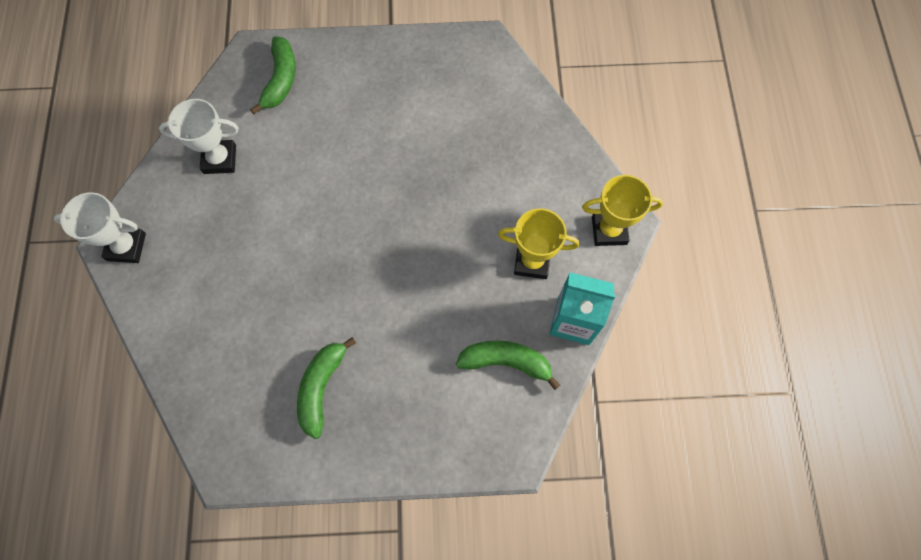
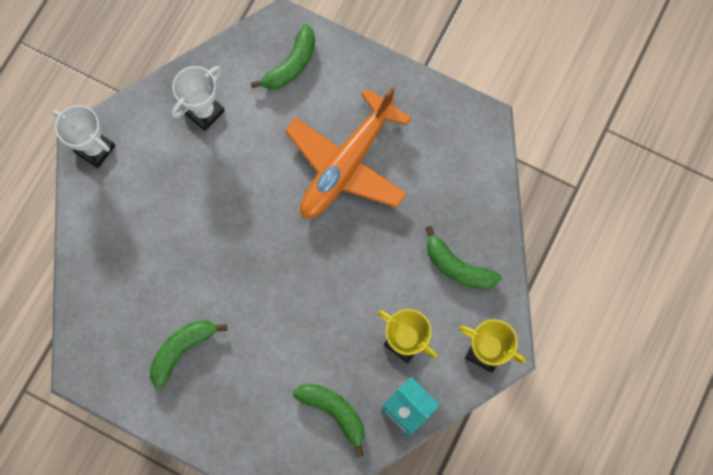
camera: 30 degrees right, 5 degrees up
(220, 159) = (204, 112): white trophy -> white trophy turned 75 degrees counterclockwise
(383, 136) = (347, 164): none -> orange plane
(537, 171) = (457, 267): none -> green banana

